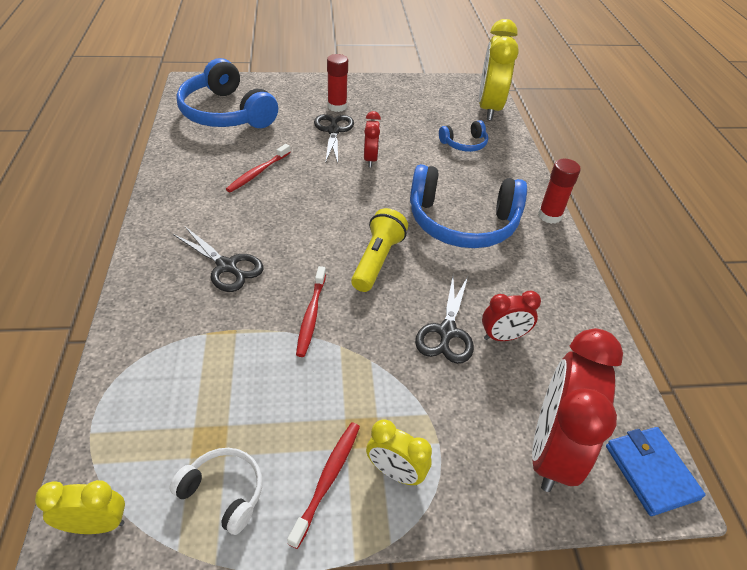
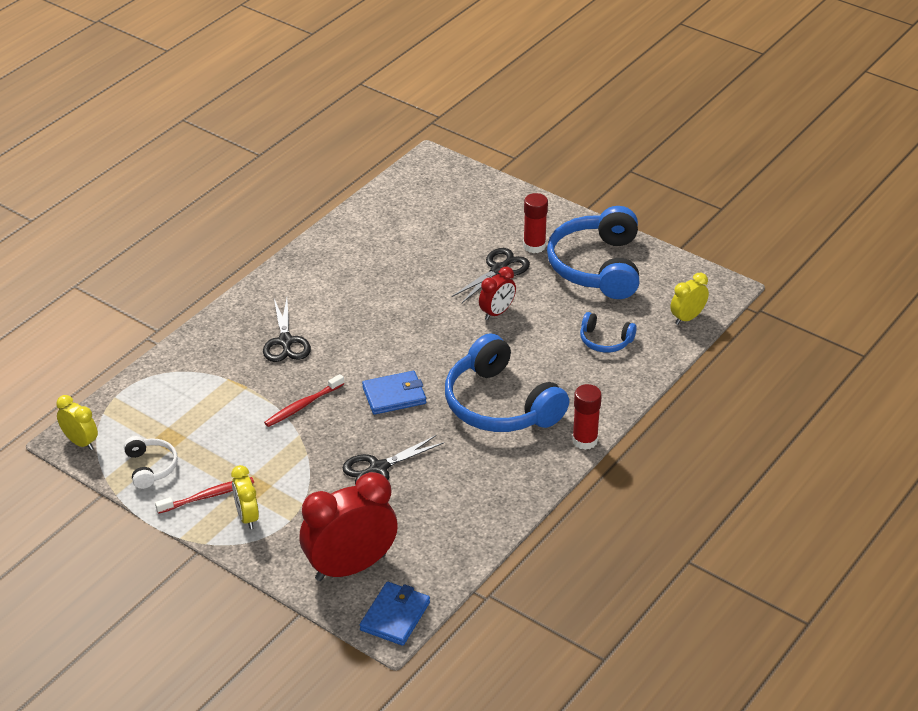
camera: 45 degrees right, 5 degrees down
(226, 113) = (426, 208): blue headphones -> blue headphones (597, 266)
(258, 172) = (389, 278): red toothbrush -> none
(377, 260) = (394, 395): yellow flashlight -> blue wallet
(489, 108) = (687, 318): yellow clock -> yellow clock, size x0.51
(503, 337) = (413, 494): red clock -> none

